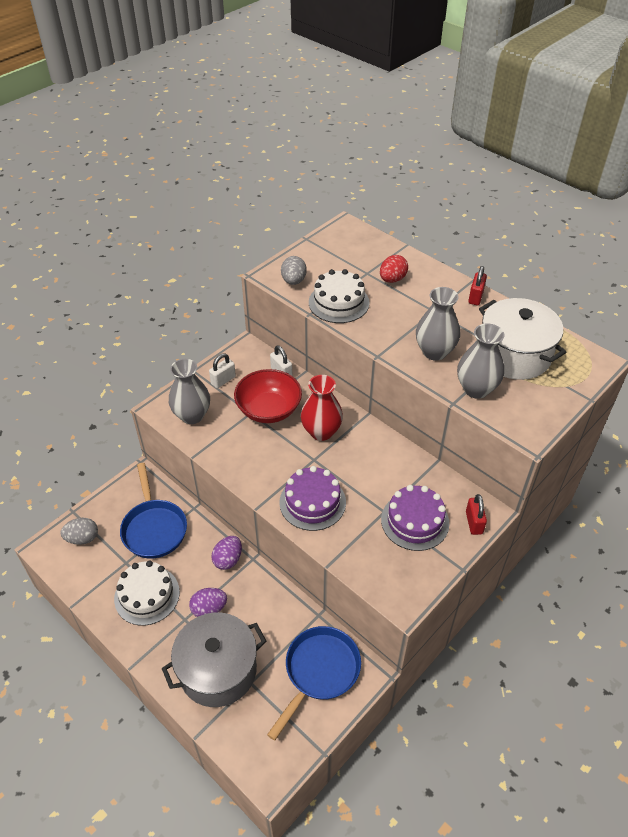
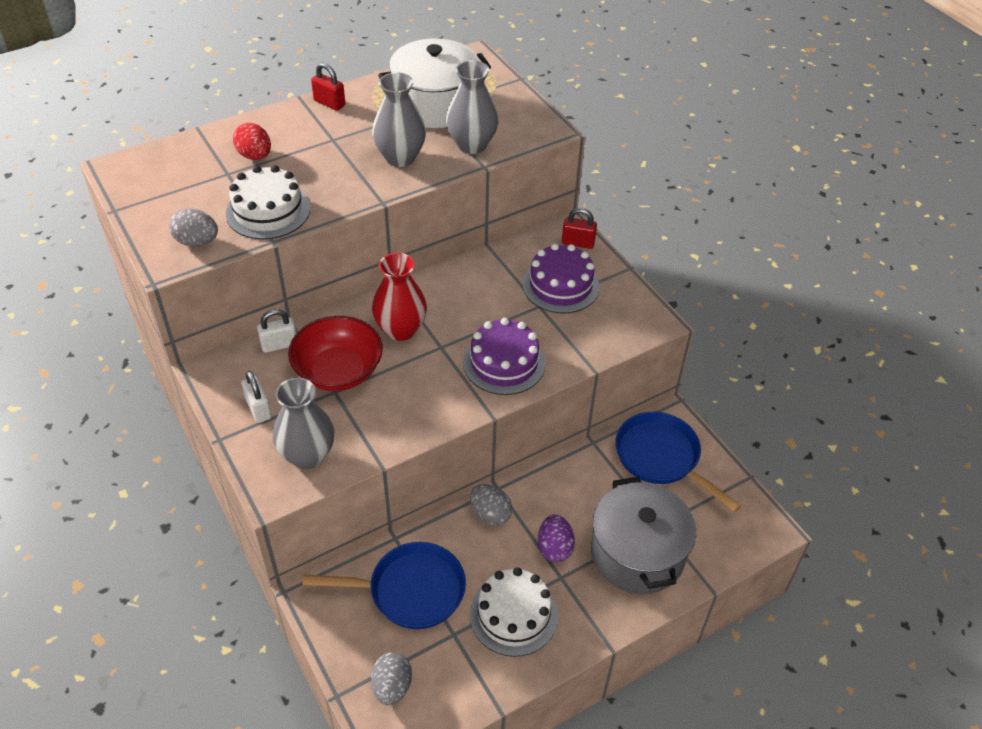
camera: 75 degrees left, 0 degrees up
(228, 559) = (490, 514): purple egg -> grey egg

